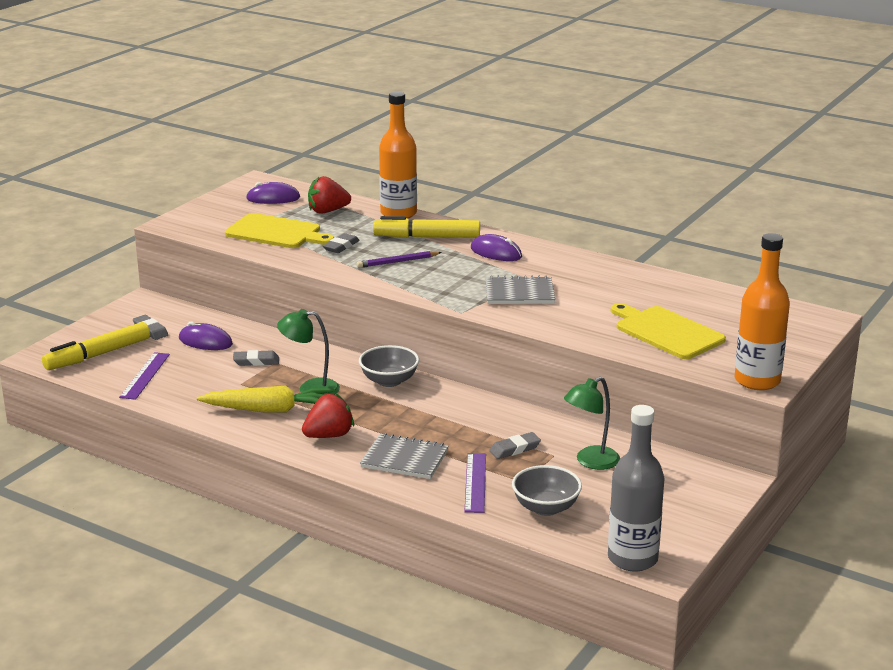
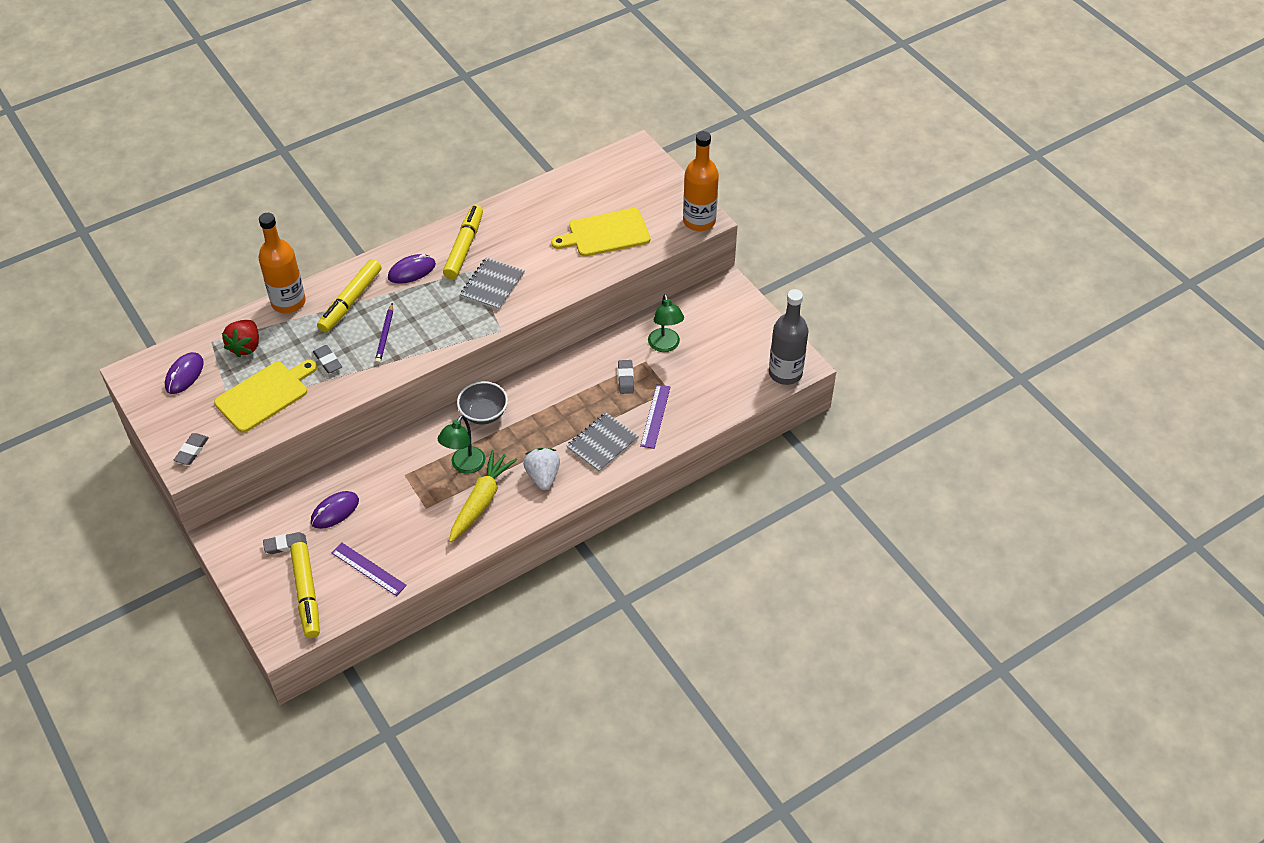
camera: 65 degrees left, 25 degrees up
(256, 361) = (395, 487): grey eraser -> grey eraser (192, 451)
(329, 435) = (543, 476): red strawberry -> white strawberry
(475, 482) = (655, 416): purple ruler -> purple ruler turned 75 degrees clockwise
(546, 508) = (706, 391): grey bowl -> none
(556, 267) = (464, 247): none -> yellow marker

